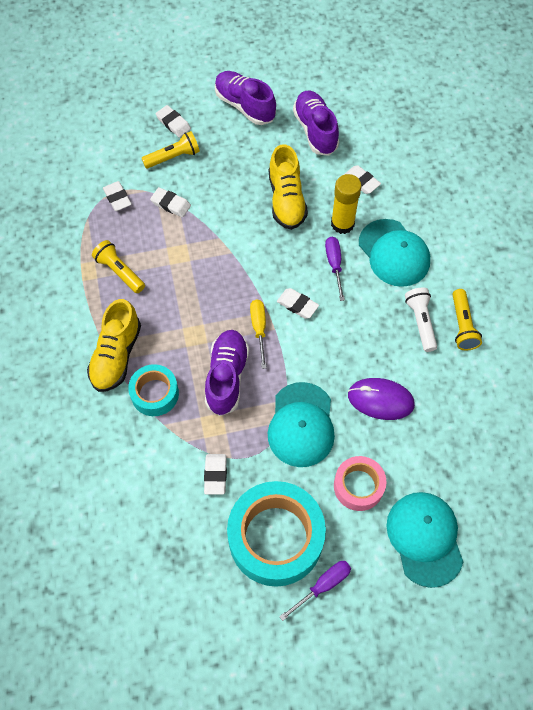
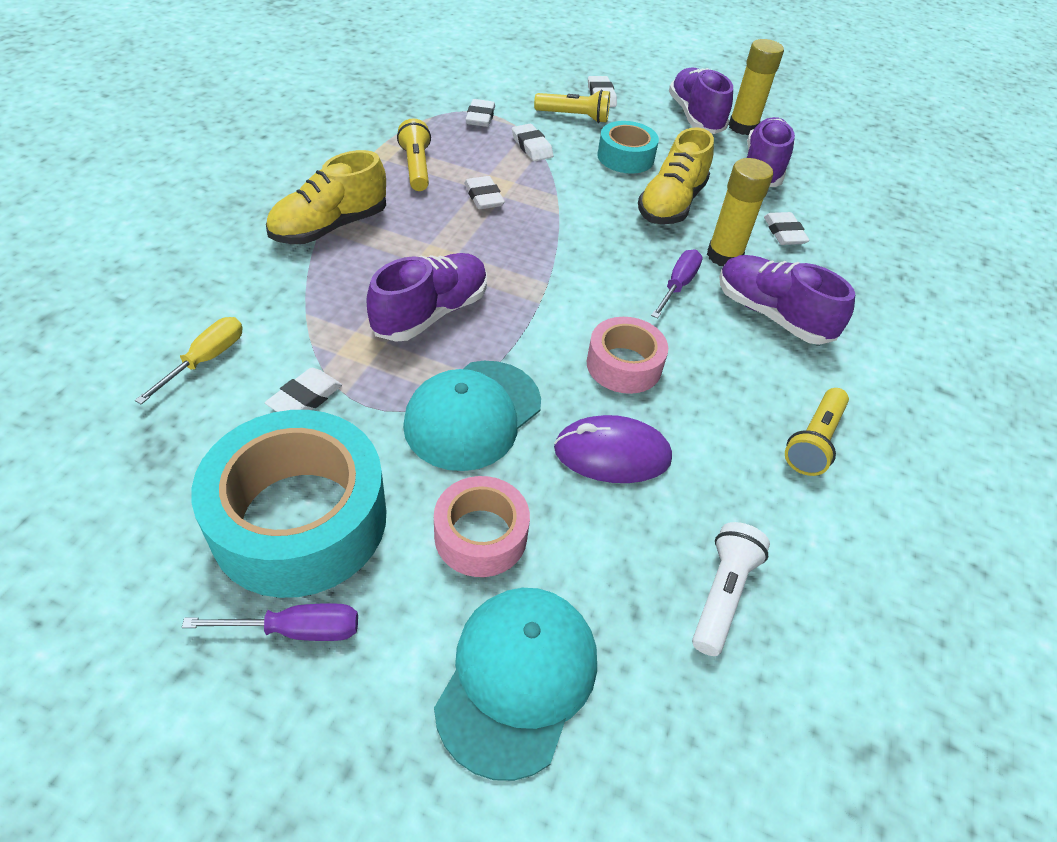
camera: 30 degrees right, 15 degrees down
(155, 394) = (330, 281): turquoise tape -> turquoise tape (625, 157)
(259, 329) = (519, 292): yellow screwdriver -> yellow screwdriver (206, 360)
(279, 97) = (742, 127): none -> yellow glue stick
(297, 305) = (591, 296): white eraser -> white eraser (483, 197)
(347, 341) = (624, 365): none -> pink tape
(380, 400) = (612, 454): purple mouse -> purple mouse turned 45 degrees counterclockwise
(394, 253) = (772, 315): turquoise cap -> purple shoe
(420, 322) = (750, 403): white flashlight -> white flashlight (722, 594)

